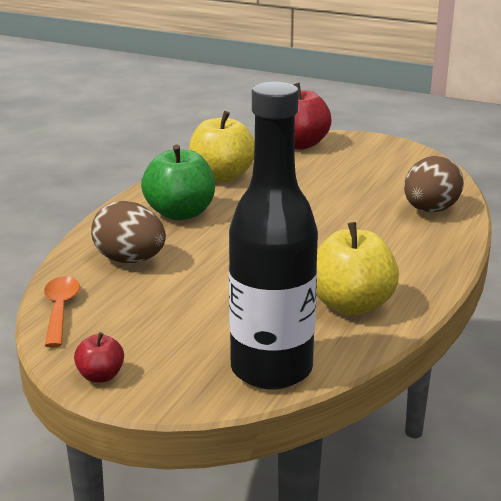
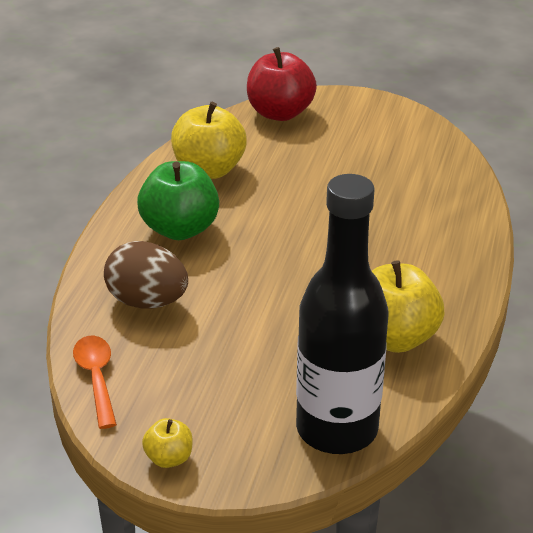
camera: 10 degrees left, 10 degrees up
(100, 376) = (169, 458): red apple -> yellow apple
(430, 210) = (444, 199): brown egg -> none

